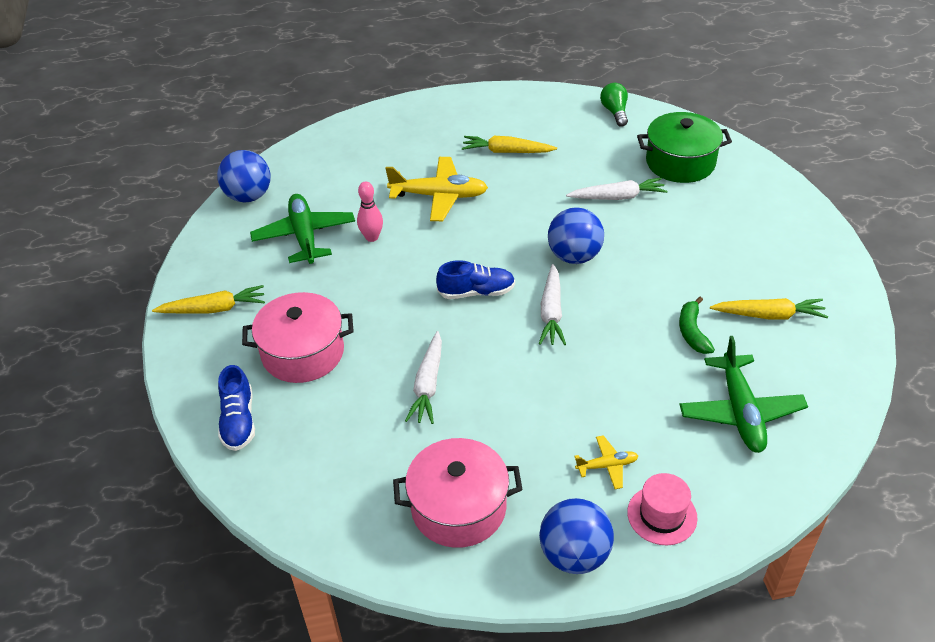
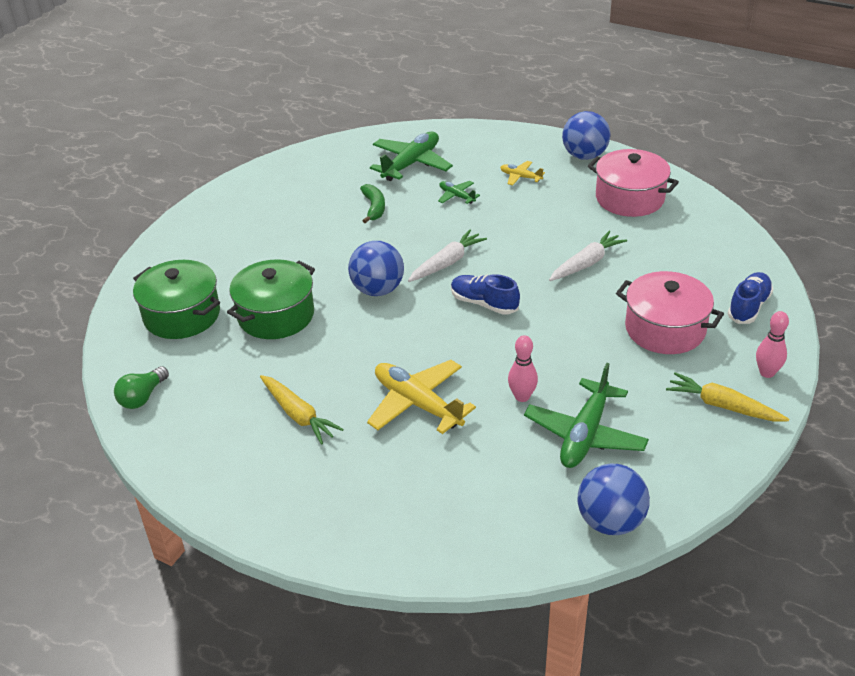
camera: 140 degrees left, 5 degrees down
(190, 357) = (767, 373): none -> pink bowling pin
(617, 197) = (276, 315): white carrot -> green pot
(637, 395) = (457, 196): none -> green plane
(662, 515) = (518, 149): pink hat -> none
(692, 332) = (374, 208): green banana -> green banana turned 45 degrees counterclockwise
(769, 315) = (314, 193): yellow carrot -> none

